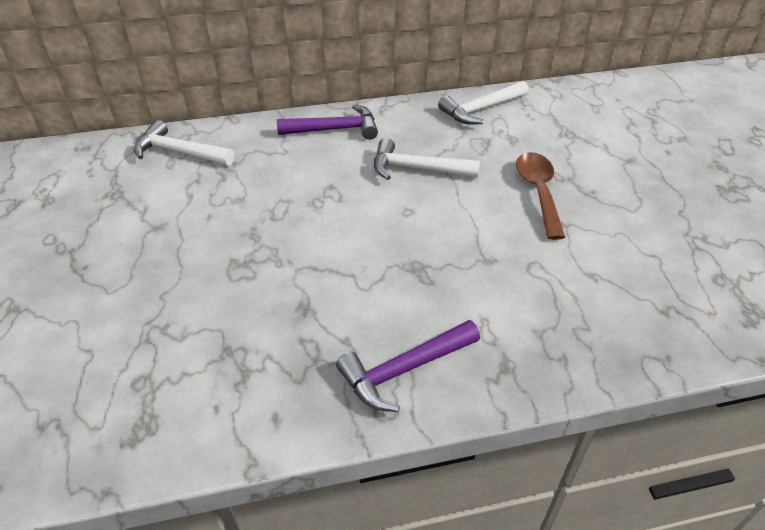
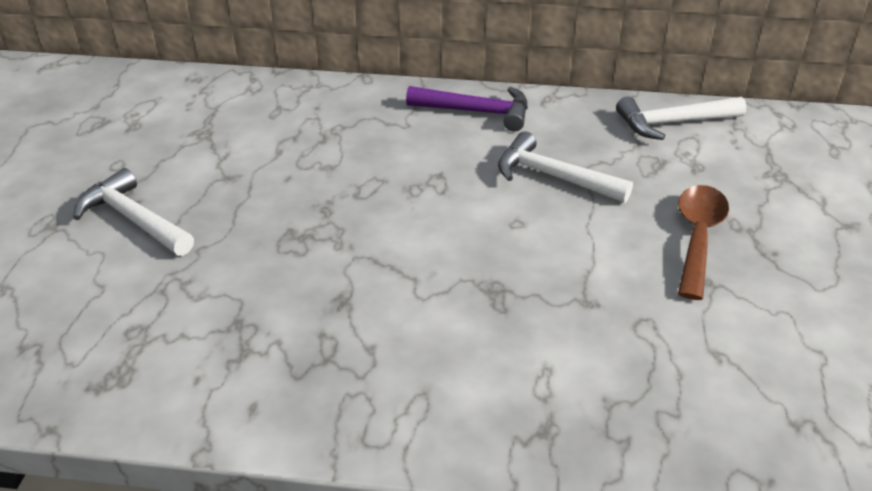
camera: 20 degrees right, 5 degrees down
(179, 152) = (290, 103): white hammer -> white hammer (134, 219)
(404, 370) = (420, 399): purple hammer -> none

